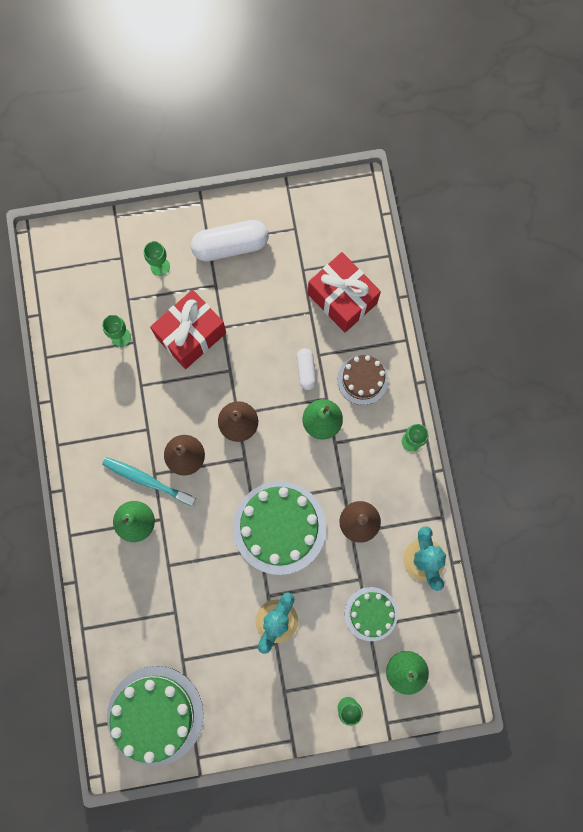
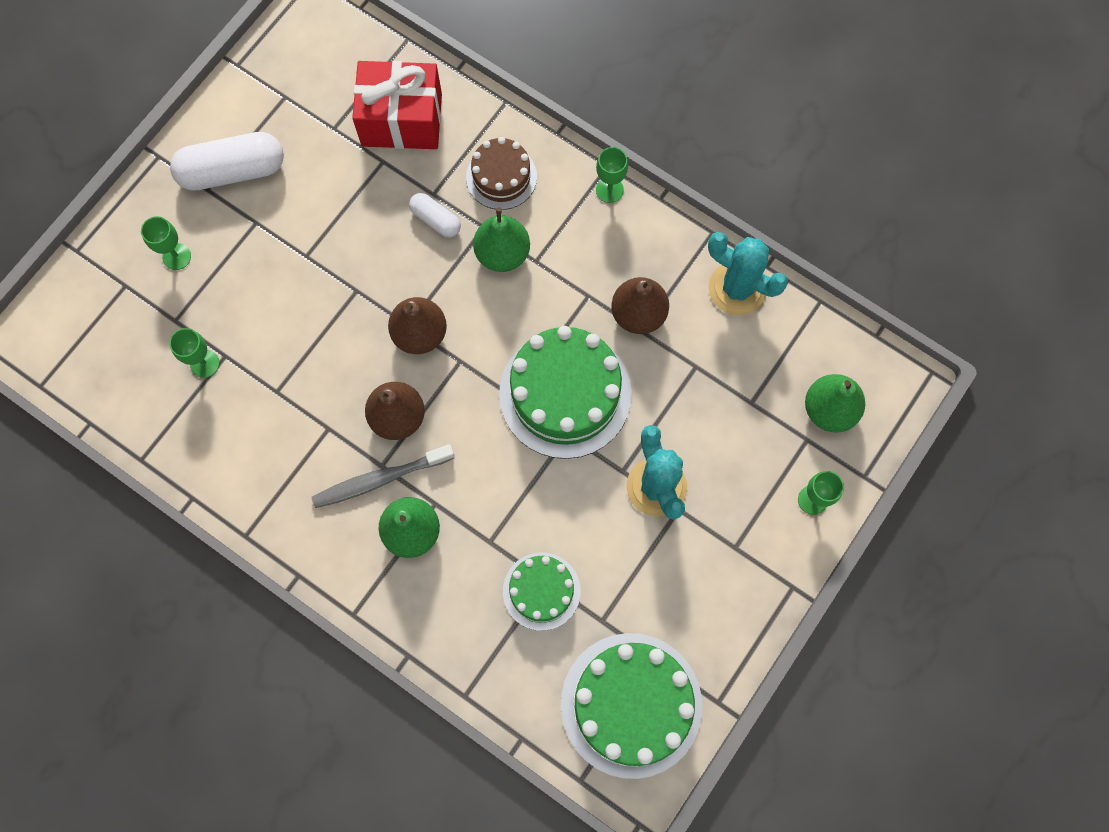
camera: 45 degrees left, 5 degrees down
(147, 480) = (380, 479): turquoise toothbrush -> grey toothbrush
(191, 335) = (279, 293): red gift -> none
(230, 245) = (233, 171): white capsule -> white capsule turned 45 degrees clockwise
(371, 614) = (740, 388): green cake -> green cake (541, 591)

